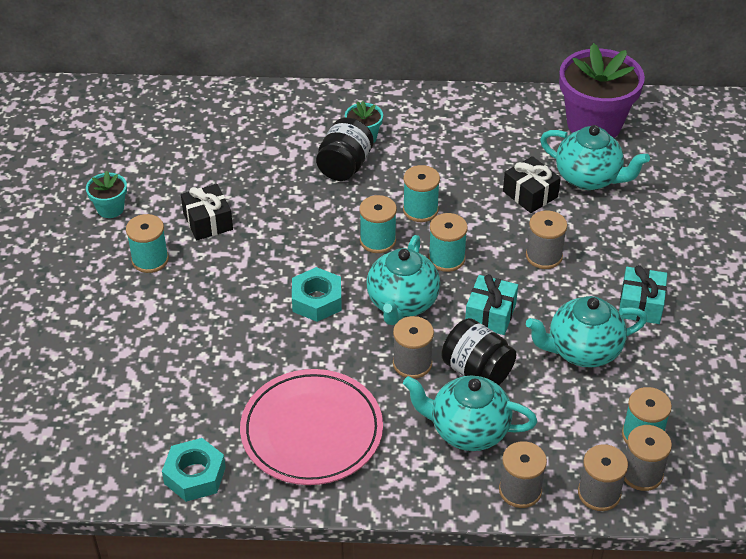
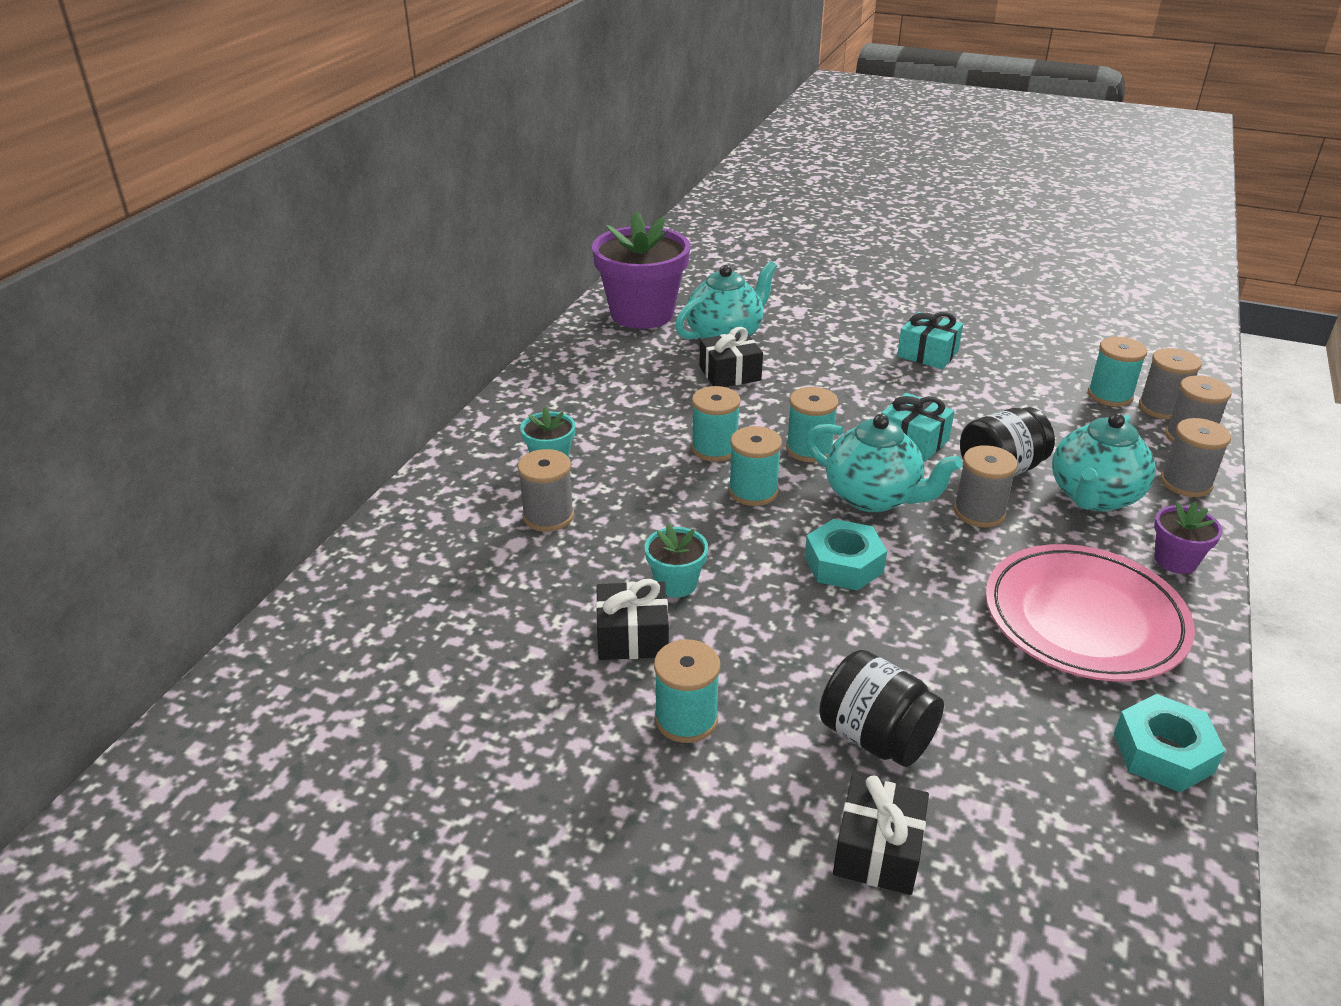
camera: 70 degrees left, 10 degrees down
(82, 353) = (878, 850): none -> black gift
(110, 208) = (534, 747): turquoise flower pot -> turquoise flower pot (676, 583)
(344, 166) = (596, 487): black jar -> black jar (875, 737)
(404, 483) = (1175, 560): none -> purple flower pot
(544, 256) = (833, 388): grey spool -> grey spool (548, 516)
(582, 350) = (984, 399): turquoise teapot -> none

